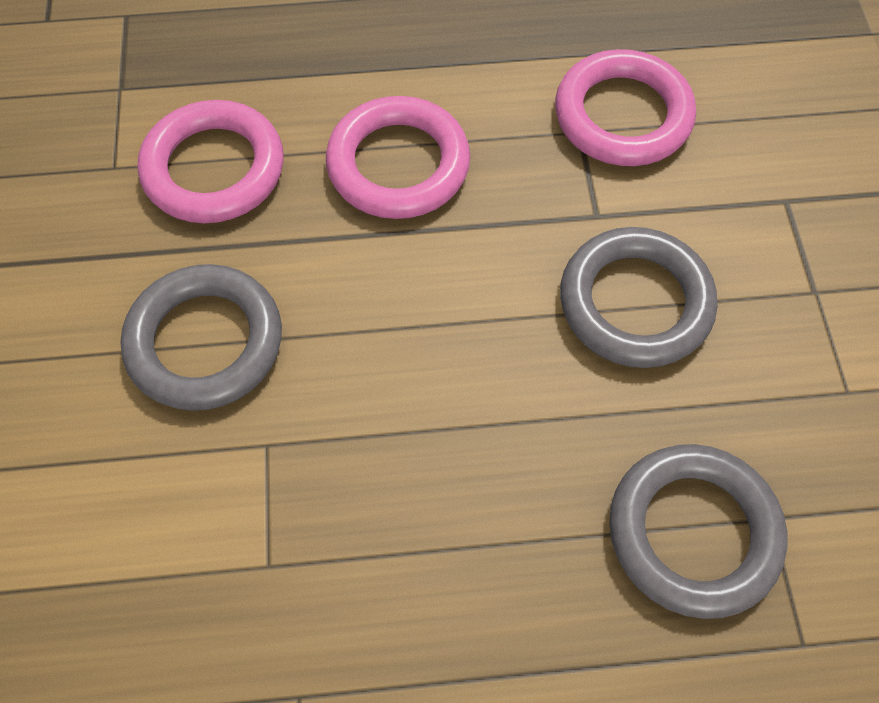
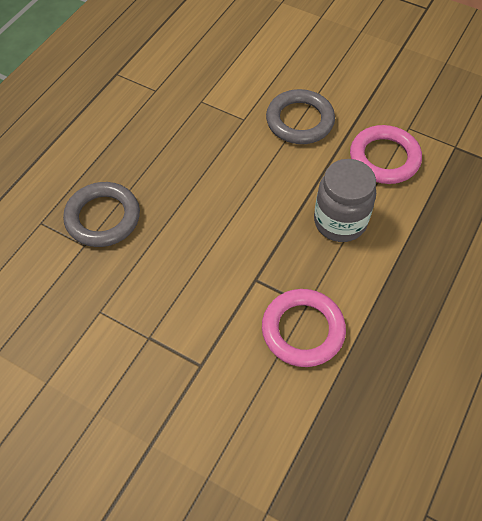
camera: 125 degrees right, 5 degrees down
(398, 164) = (340, 222): pink ring -> grey jar
(635, 303) = (202, 263): grey ring -> none

